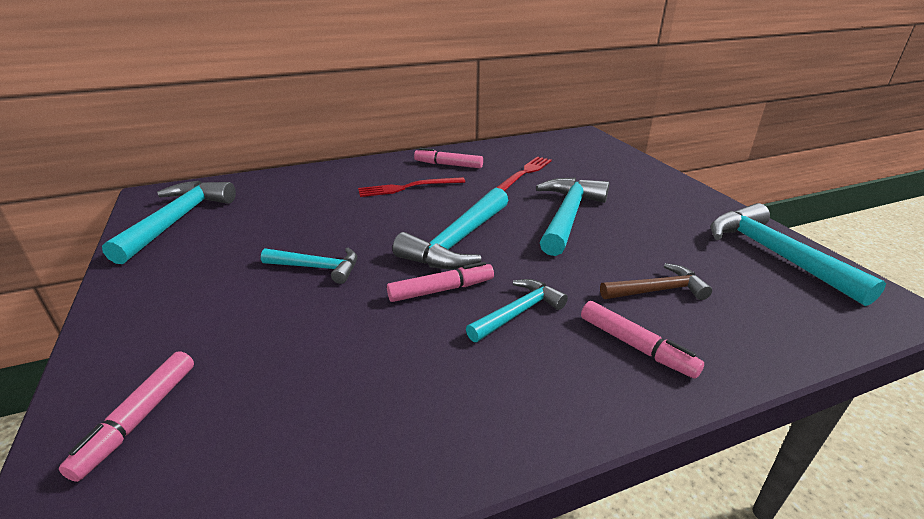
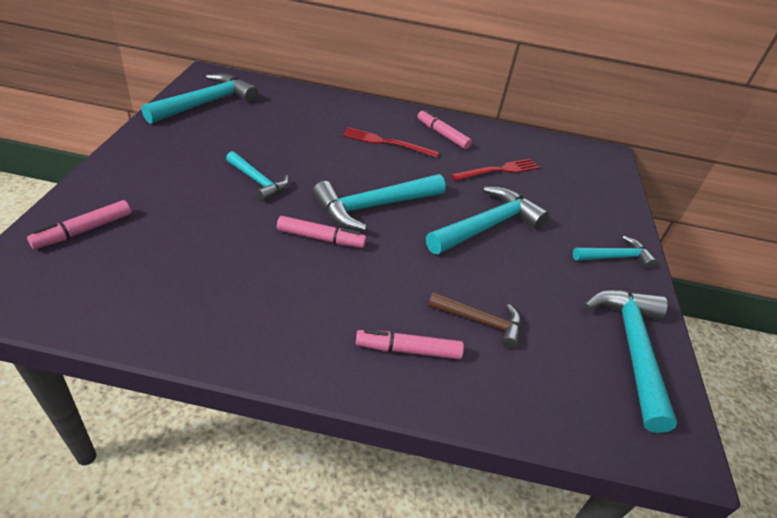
camera: 25 degrees right, 10 degrees up
(518, 313) = (354, 282): turquoise hammer -> turquoise hammer (615, 257)
(636, 346) = (408, 350): pink marker -> pink marker turned 105 degrees clockwise

